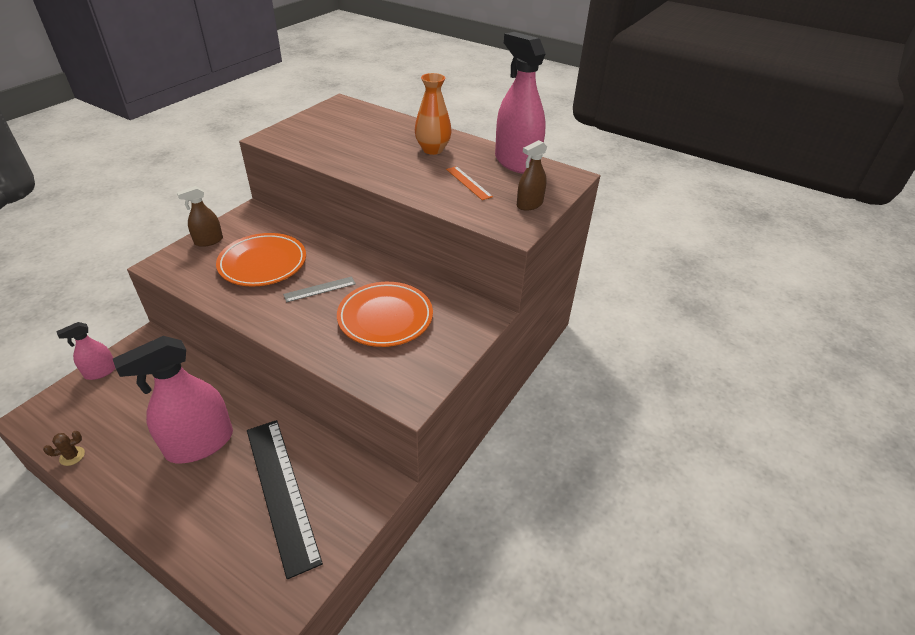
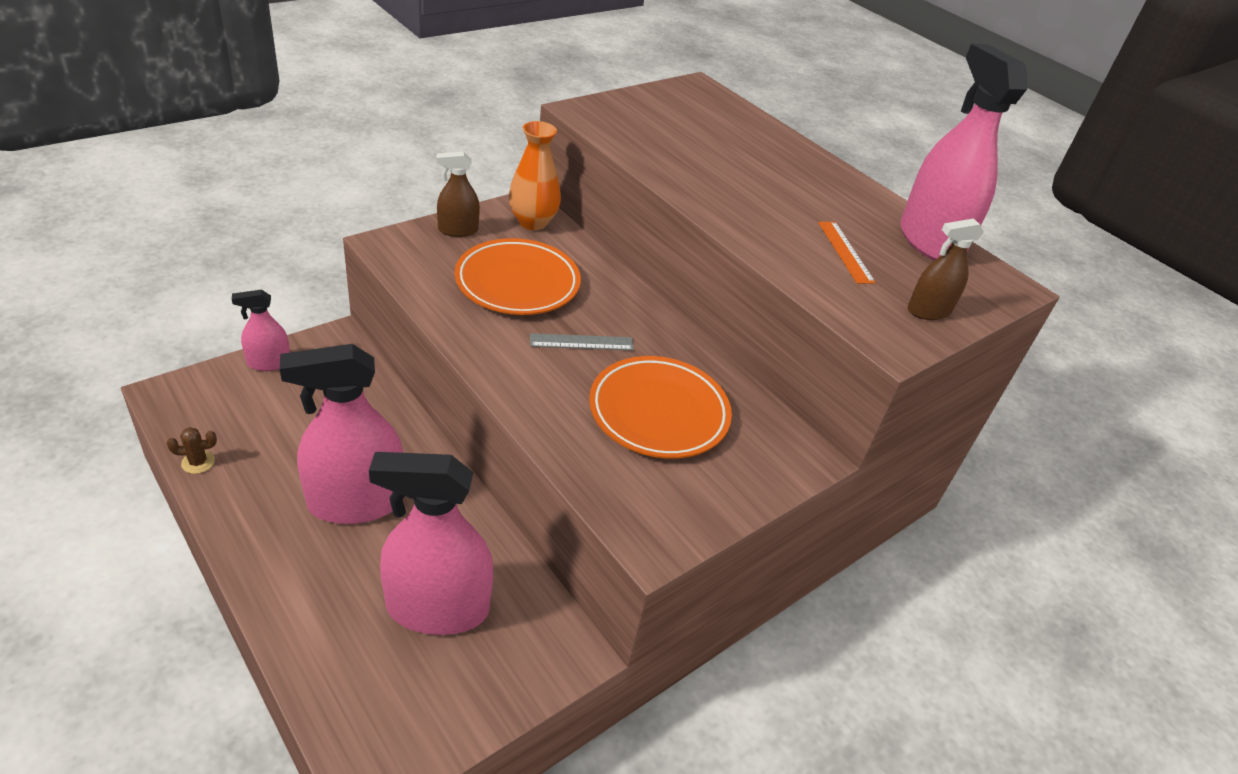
camera: 15 degrees right, 0 degrees up
(281, 491) = (437, 608): black ruler -> pink spray bottle
(433, 149) = (808, 188): orange vase -> orange vase (533, 222)

